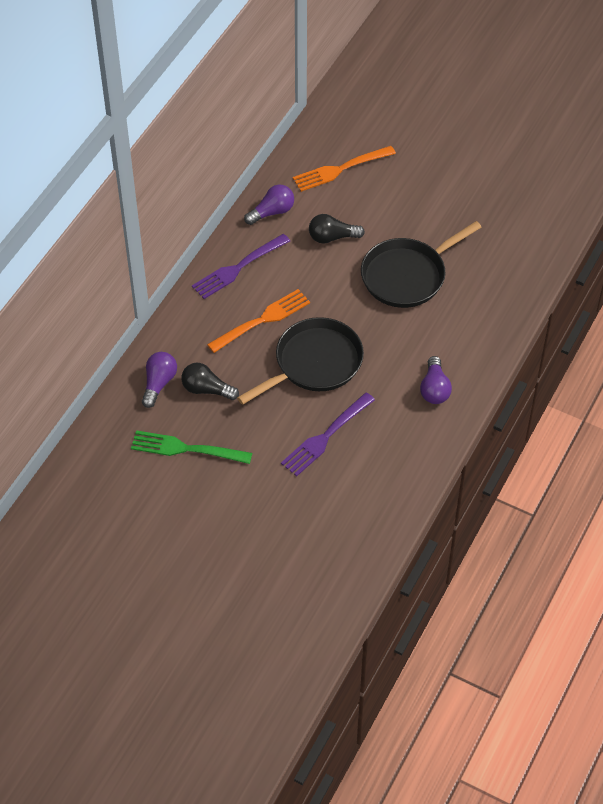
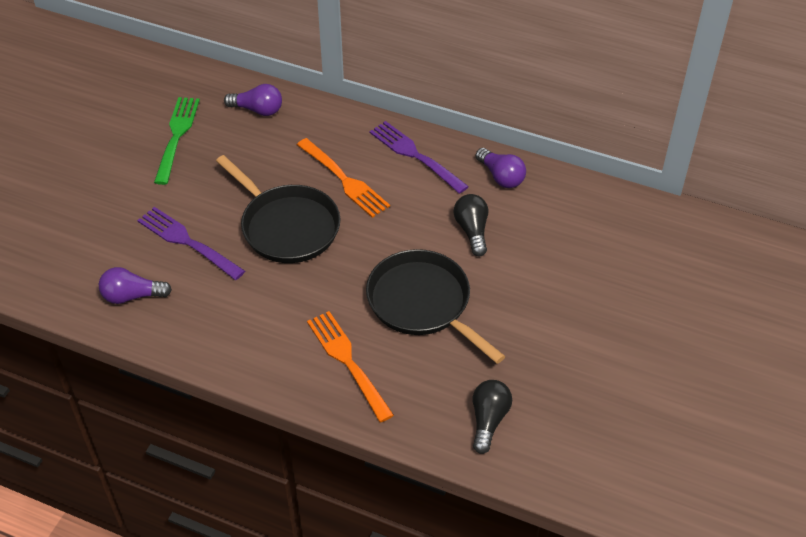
camera: 85 degrees right, 5 degrees down
(207, 389) = (250, 145): black light bulb -> black light bulb (488, 420)
(341, 169) = (581, 232): orange fork -> orange fork (348, 362)
(434, 389) = (252, 336): purple light bulb -> purple light bulb (132, 296)

